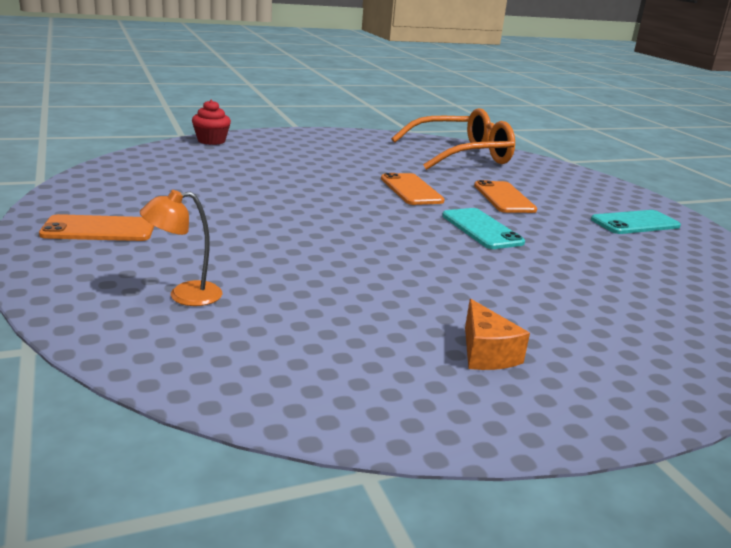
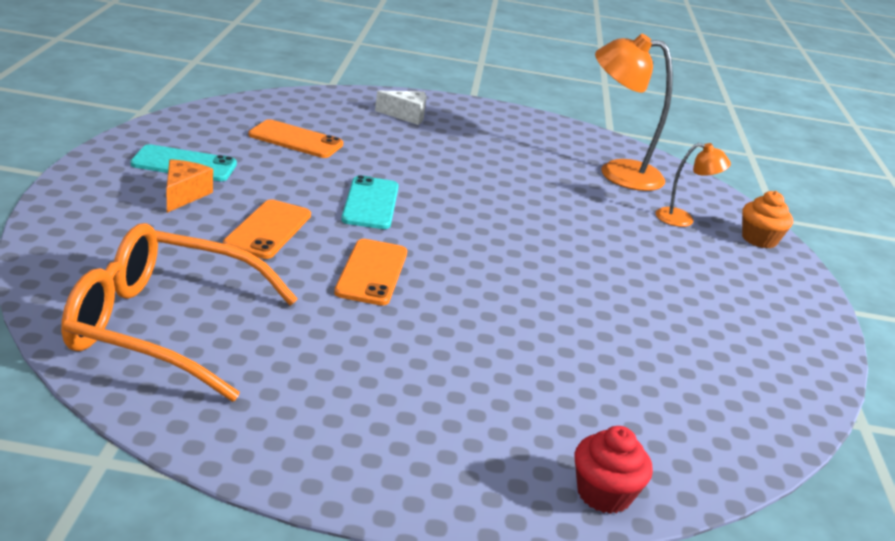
camera: 155 degrees left, 5 degrees up
(77, 295) = (759, 239): none -> orange cupcake
(99, 229) = (761, 302): orange phone -> orange phone (296, 140)
(295, 345) = (618, 173): none -> orange lamp
(486, 353) = (505, 139): orange cheese -> orange cheese (184, 195)
(634, 346) = (406, 116): none -> white cheese

